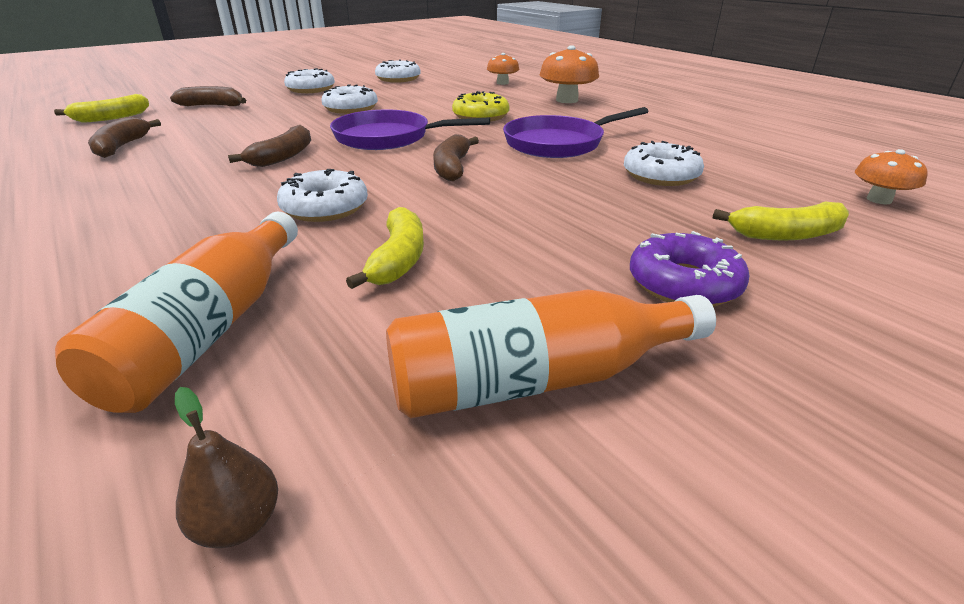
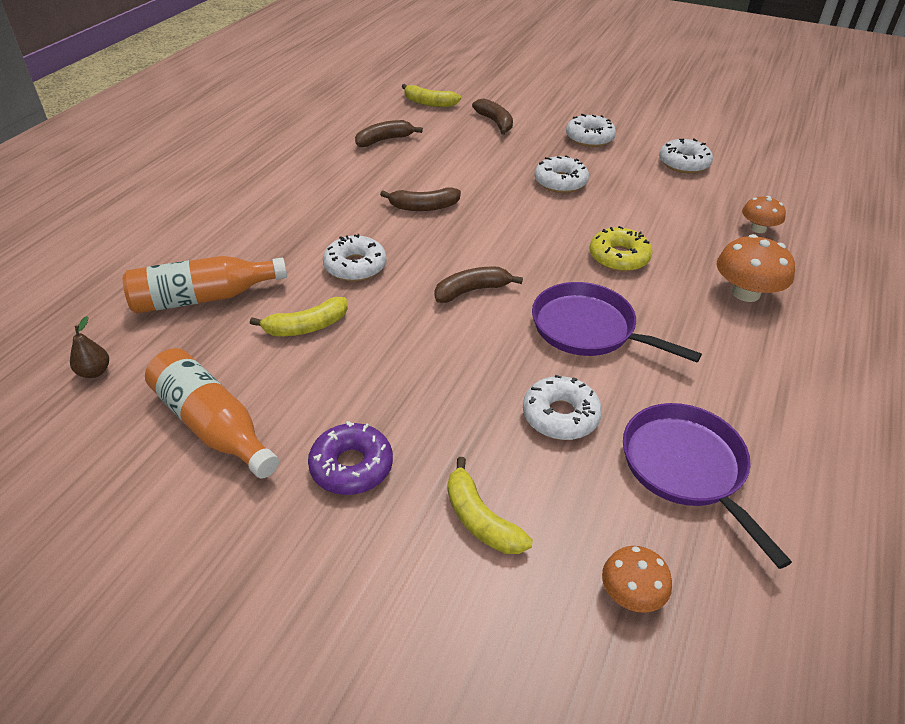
camera: 60 degrees right, 10 degrees up
(388, 138) = (508, 232): purple pan -> purple pan (687, 468)

